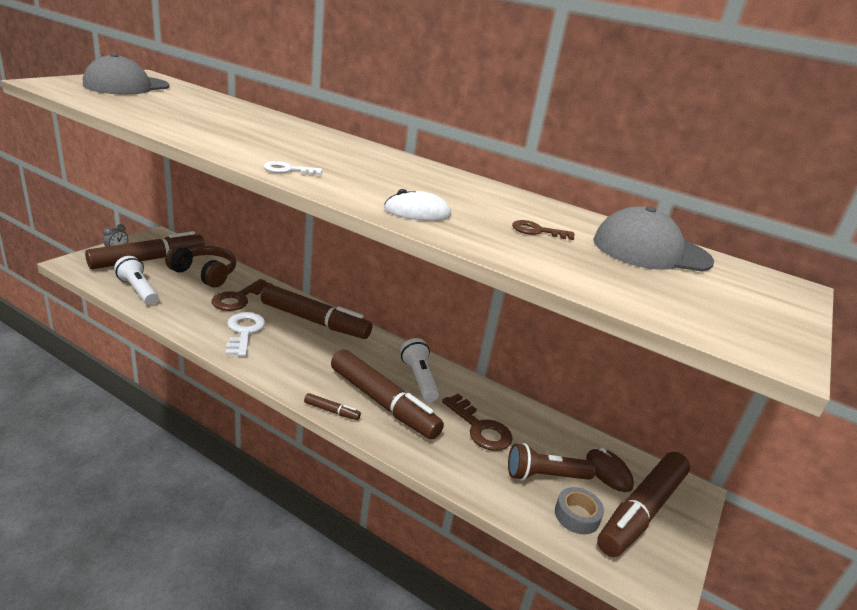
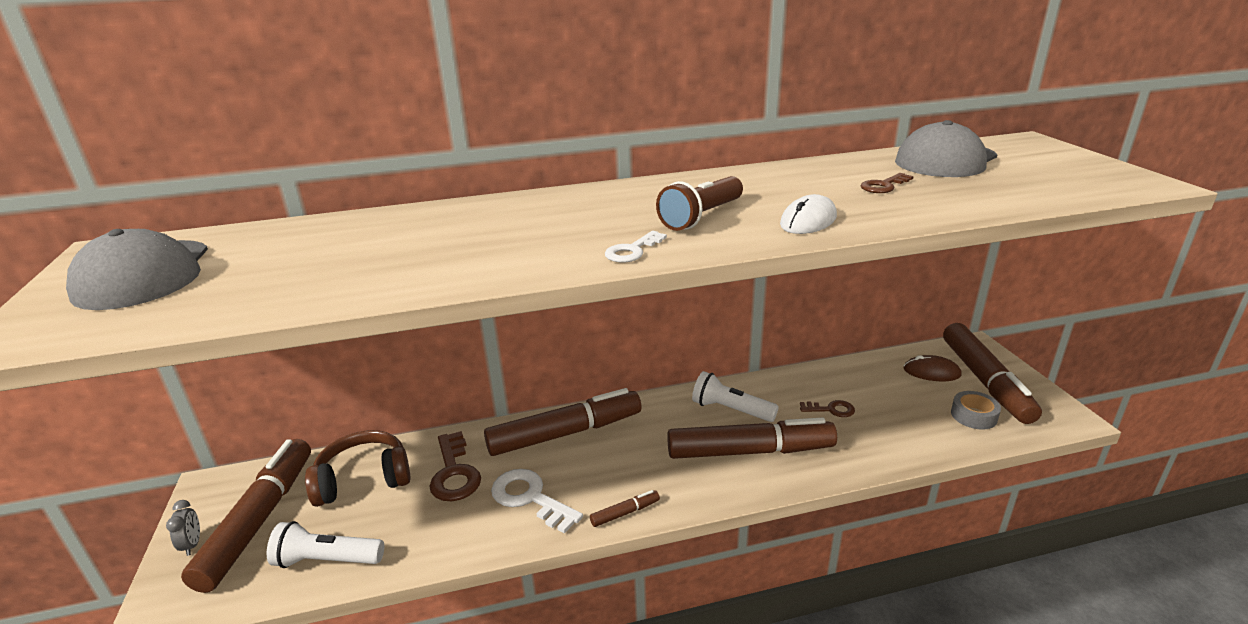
camera: 40 degrees left, 0 degrees up
(331, 411) = (735, 493): brown marker -> brown marker (625, 513)
(480, 428) = (831, 409): brown key -> brown key, size x0.58
(544, 476) = (917, 407): brown flashlight -> brown flashlight (701, 217)

